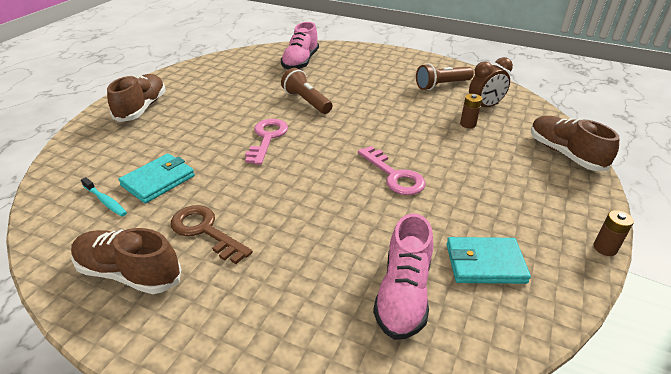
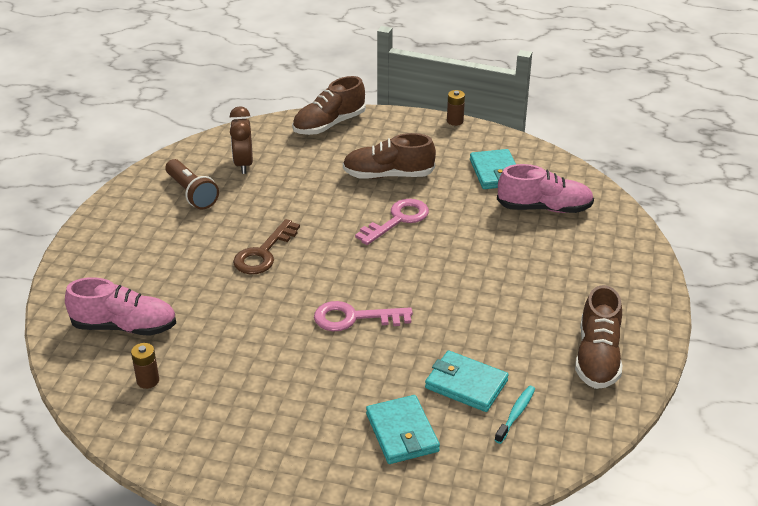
camera: 100 degrees left, 0 degrees up
(135, 144) = (402, 433): none -> turquoise wallet
(141, 108) = (306, 464): brown shoe -> brown shoe (388, 175)
(205, 231) = (527, 325): brown key -> brown key (264, 253)
(306, 101) = (255, 300): brown flashlight -> none
(468, 124) = (286, 176): brown battery -> brown battery (148, 381)
(484, 107) = (243, 164): brown clock -> brown clock turned 150 degrees counterclockwise

